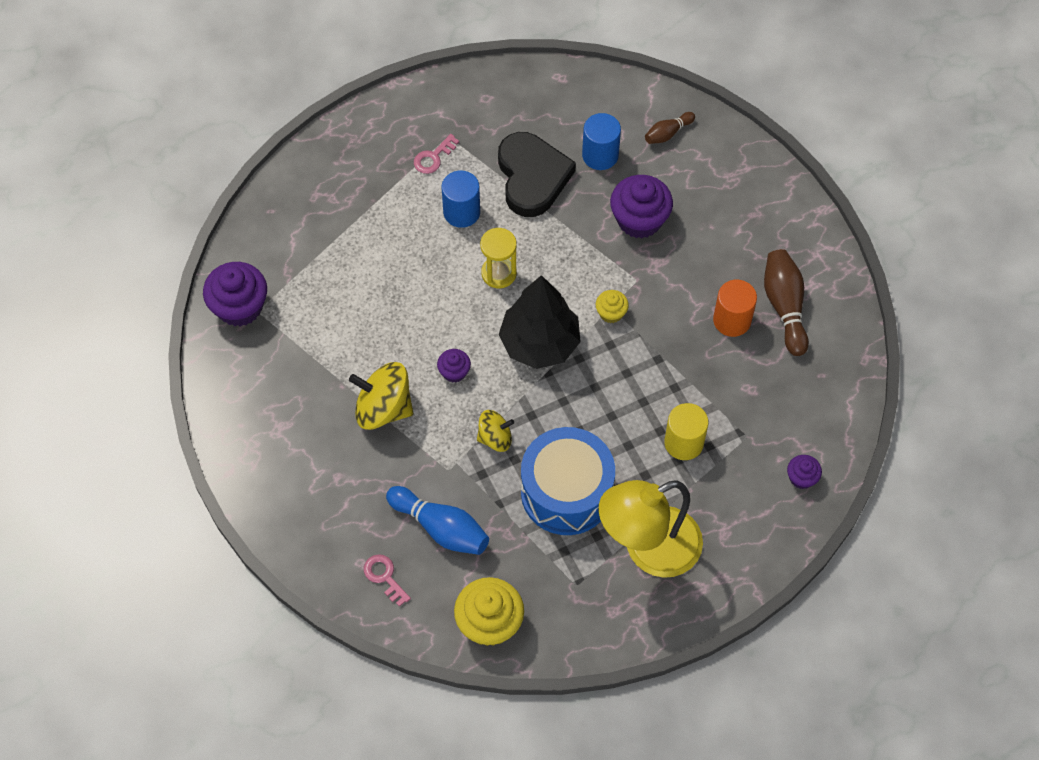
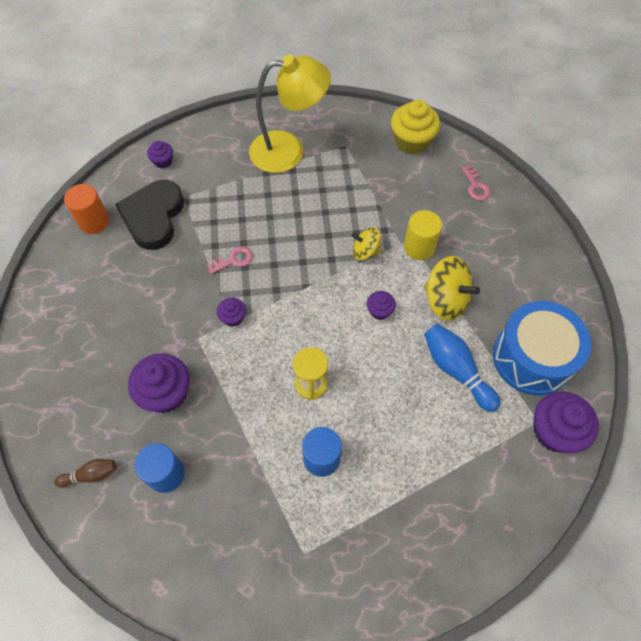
camera: 160 degrees left, 0 degrees up
(433, 157) = (327, 532): pink key -> pink key (233, 260)
(440, 528) = (426, 204): blue bowling pin -> blue bowling pin (456, 370)
(532, 177) = (240, 473): black heart -> black heart (153, 217)
(540, 343) = (301, 311): black tree -> none
(566, 492) = (328, 200): blue drum -> blue drum (532, 358)
(611, 313) = (233, 317): yellow cupcake -> purple cupcake
(684, 442) = (229, 206): yellow cylinder -> yellow cylinder (419, 247)
(732, 320) = (142, 280): orange cylinder -> orange cylinder (94, 221)
(785, 307) = (96, 277): brown bowling pin -> none

